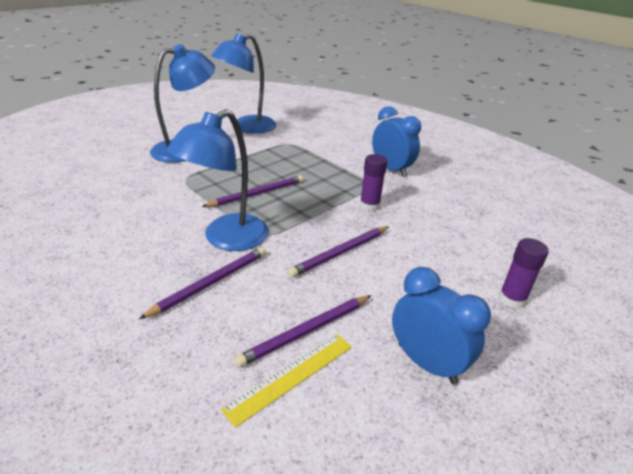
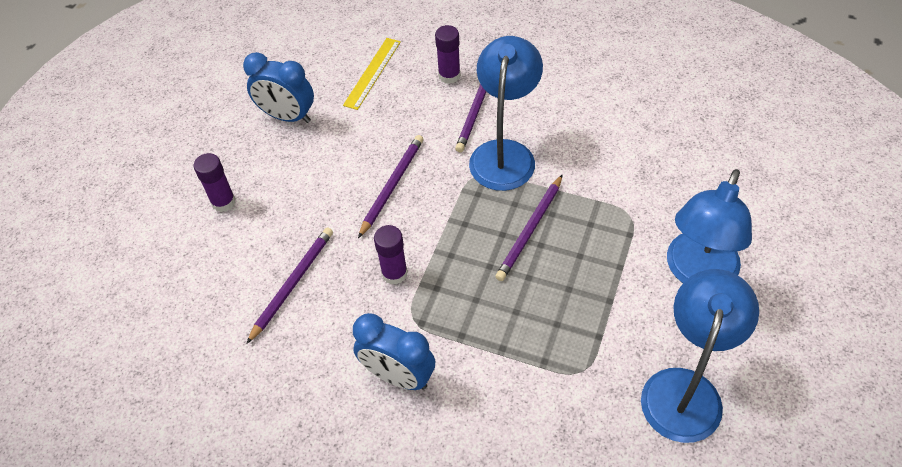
camera: 160 degrees right, 20 degrees up
(204, 329) = (449, 75): none -> purple glue stick
(306, 332) = (379, 103): purple pencil -> purple pencil (292, 284)

